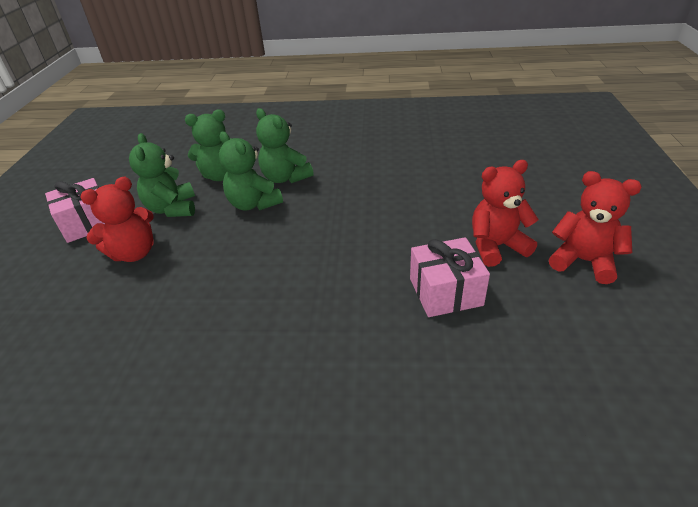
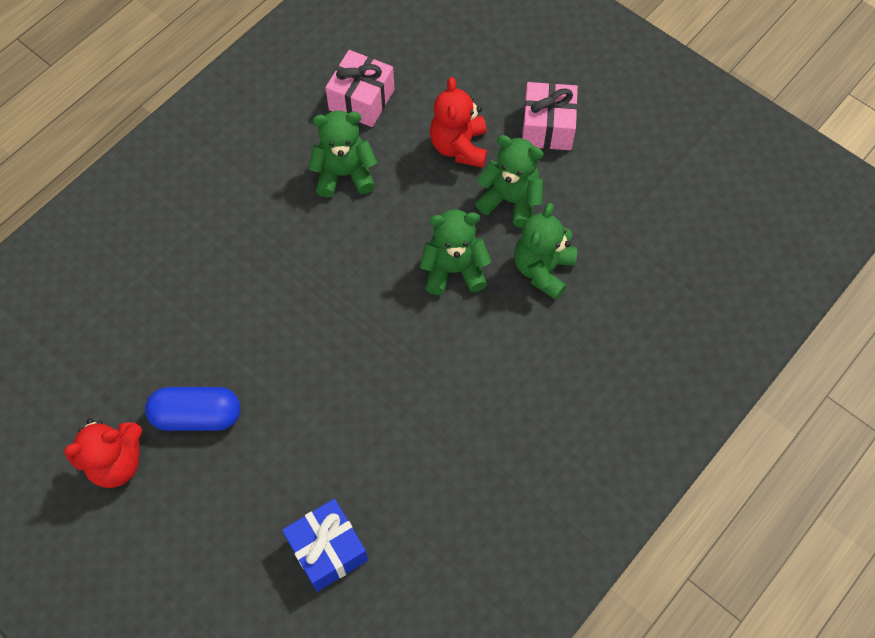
camera: 125 degrees right, 25 degrees up
(285, 178) = (479, 325): green teddy bear -> green teddy bear (344, 174)
(445, 292) = (193, 330): pink gift -> pink gift (361, 100)
(481, 159) = (327, 550): none -> blue gift
(496, 246) = (197, 416): red teddy bear -> blue capsule

